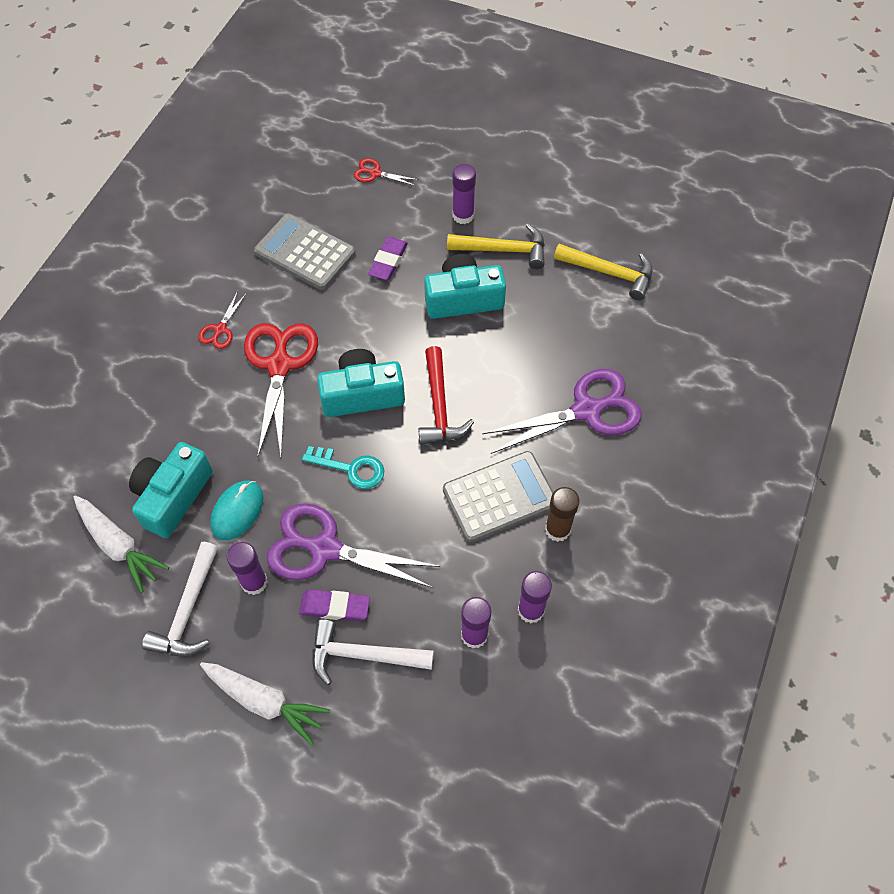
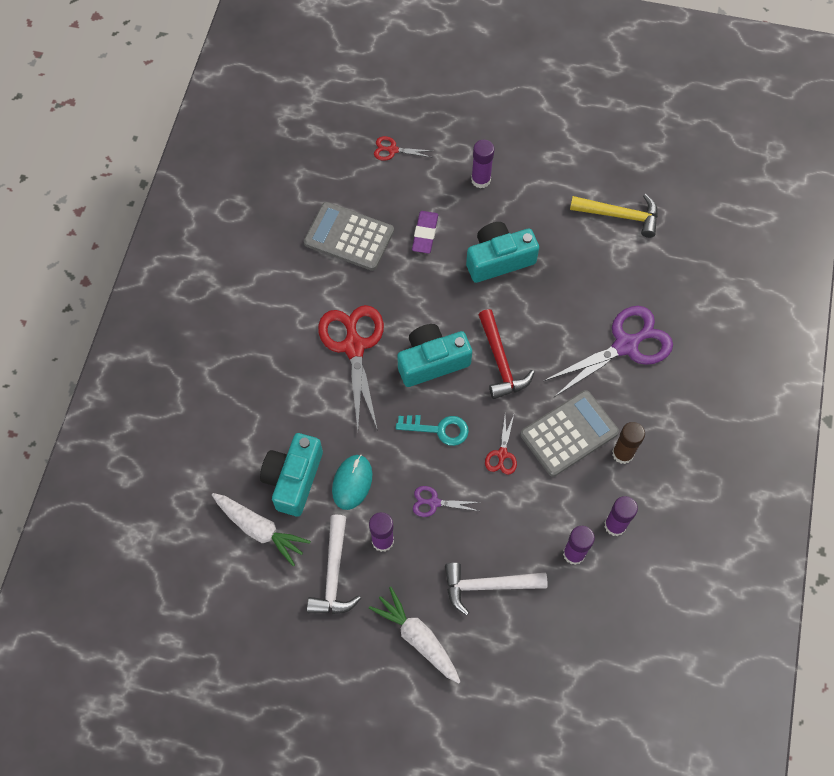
camera: 10 degrees left, 5 degrees up
(220, 329) = (293, 322): red scissors -> red scissors (502, 454)
(265, 702) = (417, 638): white carrot -> white carrot turned 150 degrees counterclockwise
(324, 549) = (434, 502): purple scissors -> purple scissors, size x0.47
(335, 607) = (455, 550): purple eraser -> none
(503, 250) = (523, 207): yellow hammer -> none

